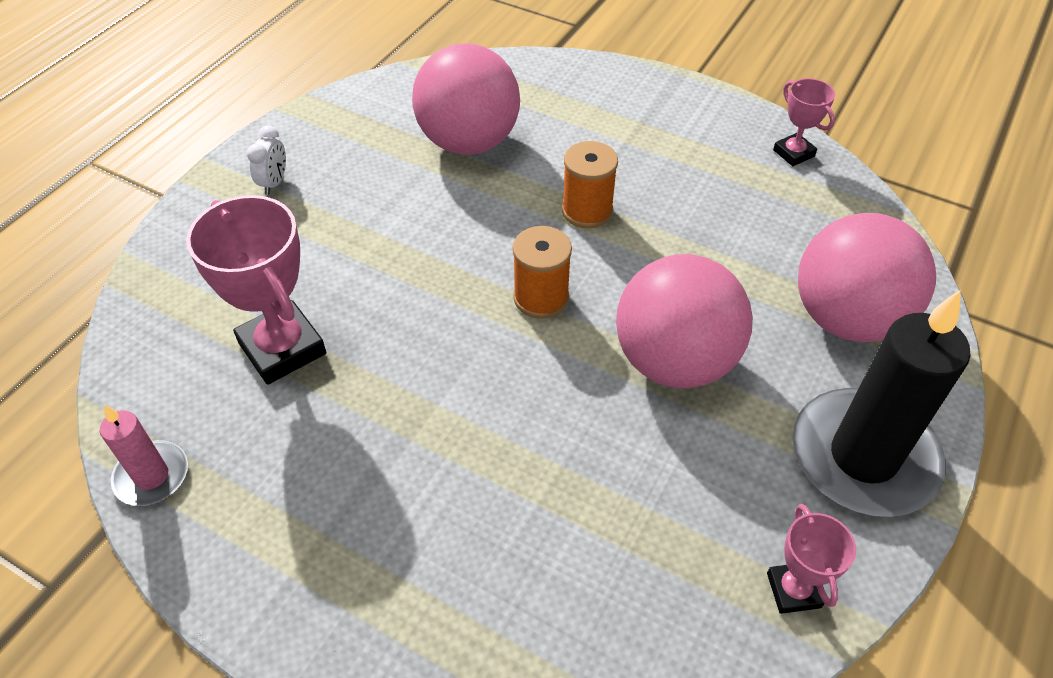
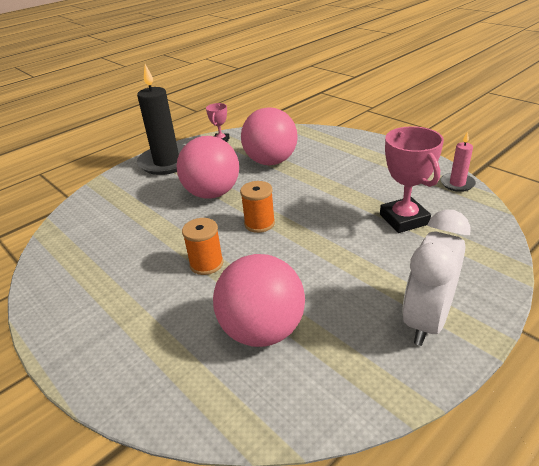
camera: 160 degrees left, 15 degrees down
(274, 183) = (427, 320): white clock -> white clock, size x2.39
(793, 153) = (47, 280): pink trophy -> none
(846, 318) = (123, 198): pink ball -> pink ball (271, 161)

